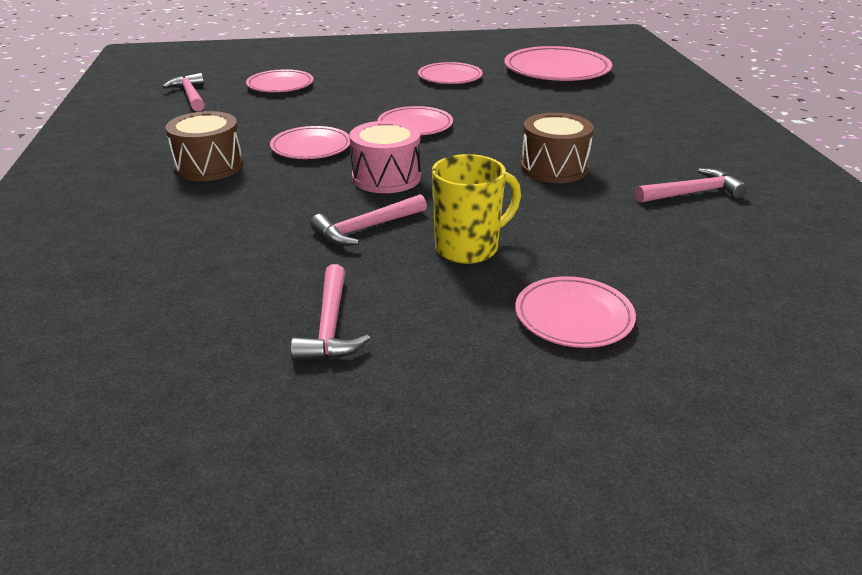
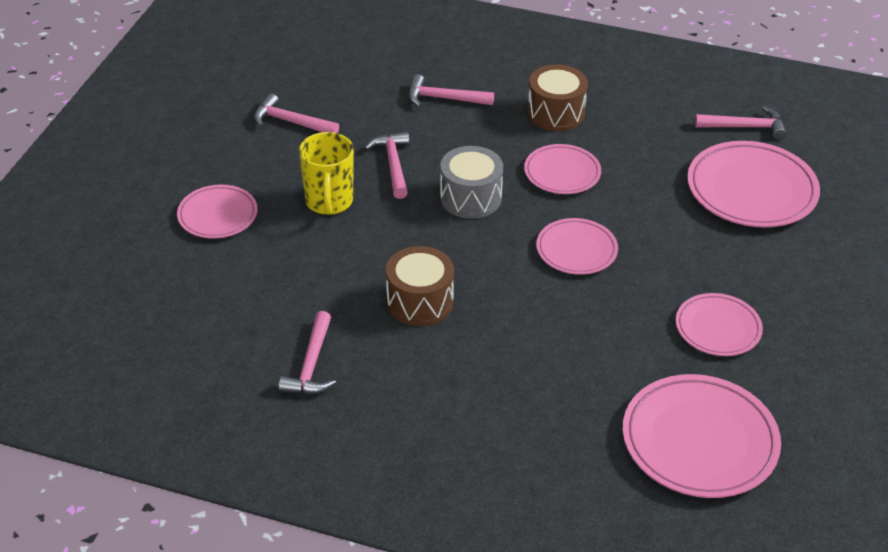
camera: 115 degrees right, 10 degrees up
(210, 230) = (444, 98): none -> pink hammer
(280, 85) = (751, 190): pink plate -> pink plate, size x1.68
(386, 177) = (470, 198): pink drum -> grey drum

